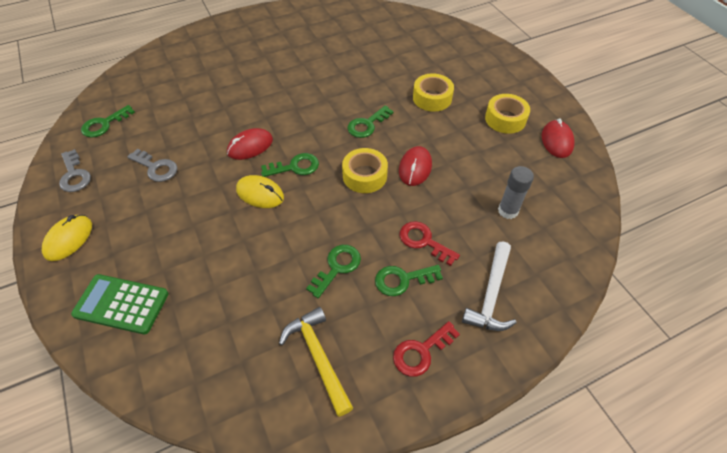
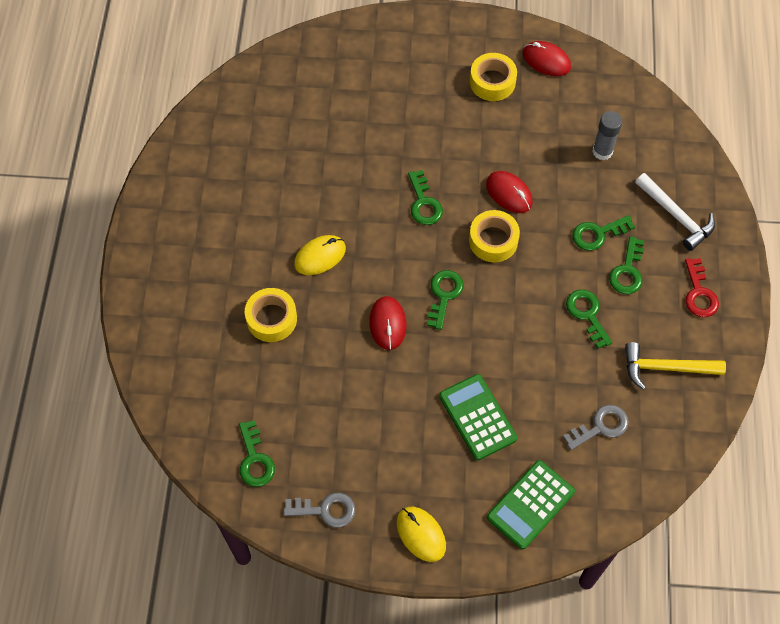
camera: 60 degrees left, 10 degrees up
(156, 167) = (364, 425): grey key -> grey key (600, 426)
(193, 232) = (477, 417): none -> green calculator
(260, 194) = (462, 341): yellow mouse -> yellow mouse (320, 256)
(424, 241) = (598, 234): red key -> green key
(432, 98) = (421, 125): yellow tape -> yellow tape (271, 319)

